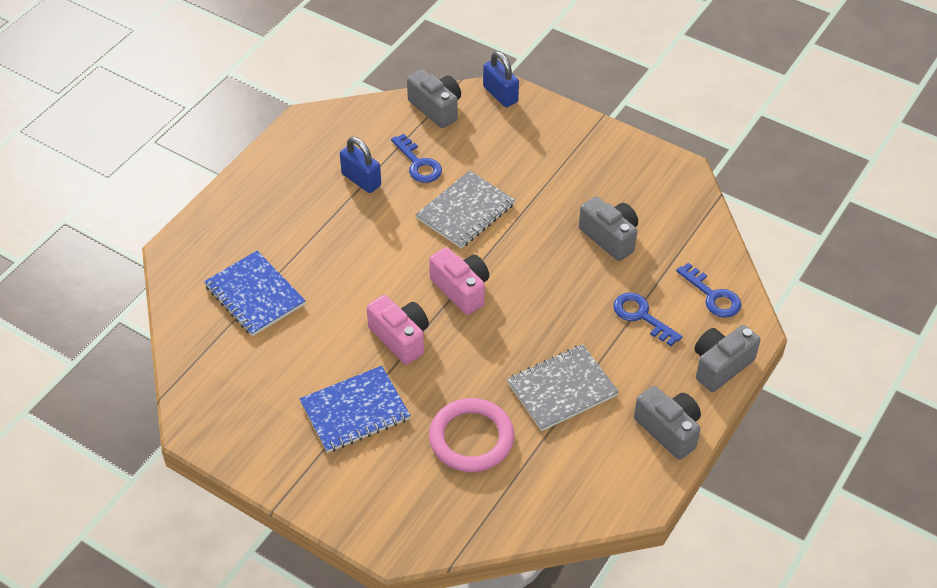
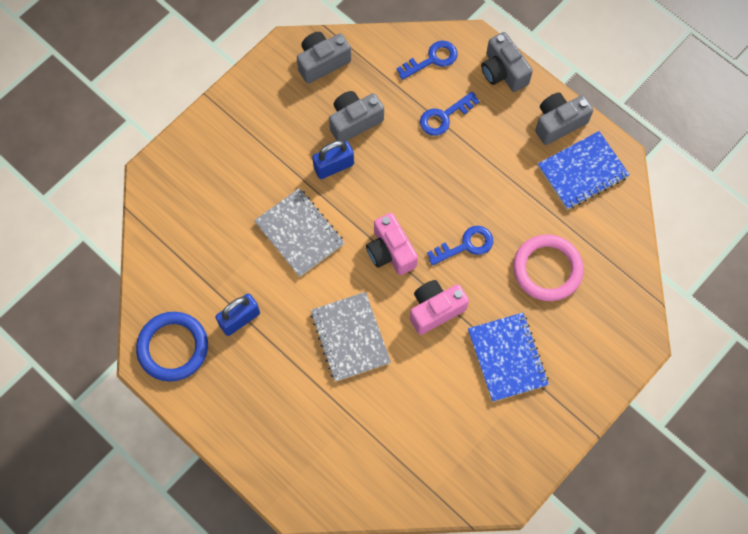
camera: 80 degrees left, 20 degrees up
(255, 295) = (364, 431): blue notebook -> blue notebook (582, 171)
(323, 136) = (173, 347): none -> blue ring
(418, 164) = (230, 265): blue key -> blue key (466, 245)
(436, 108) = (160, 237): grey camera -> grey camera (322, 62)
(461, 290) = (390, 252): pink camera -> pink camera turned 90 degrees counterclockwise
(500, 94) = (156, 177): blue padlock -> blue padlock (333, 166)
(562, 389) = (509, 192): grey notebook -> grey notebook (350, 337)

